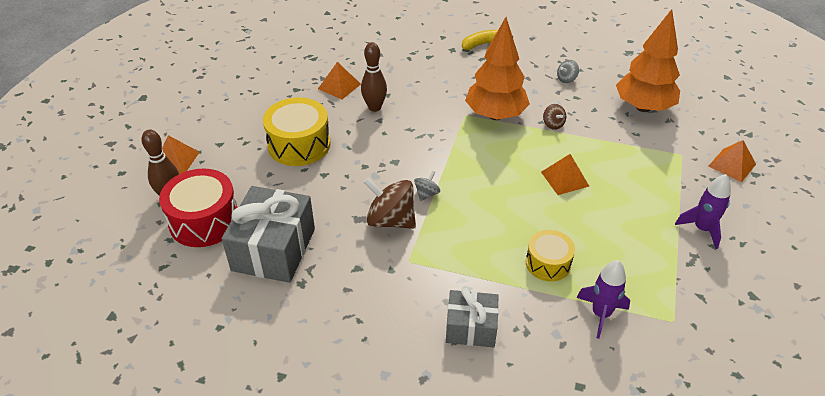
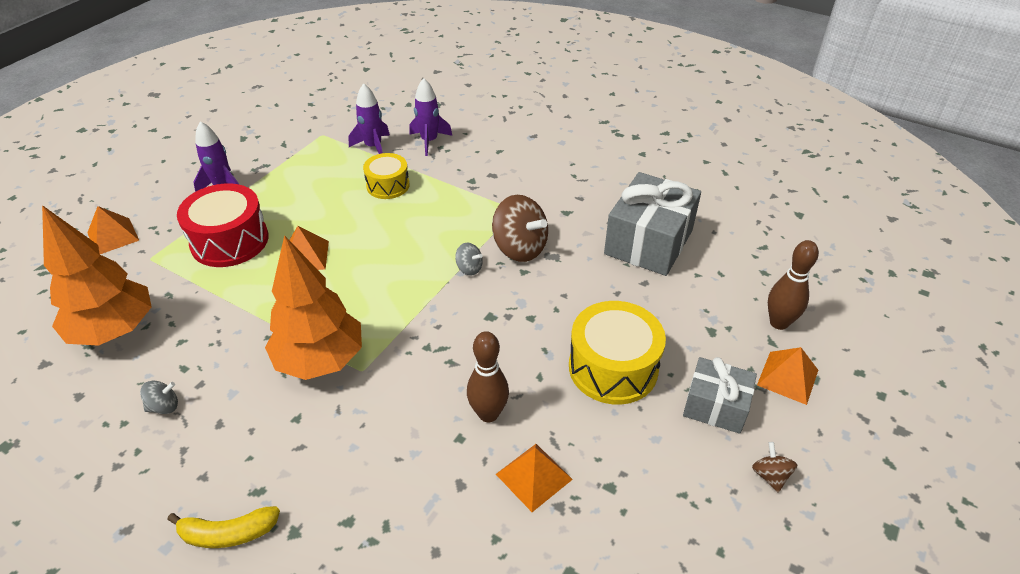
camera: 165 degrees left, 0 degrees up
(204, 221) = (729, 285): red drum -> red drum (230, 241)
(426, 194) = (469, 268): grey spinning top -> grey spinning top turned 105 degrees counterclockwise
(471, 328) = (482, 156): grey gift -> grey gift (715, 406)
(544, 338) = (429, 141): none -> purple rocket
(553, 124) = (256, 329): brown spinning top -> brown spinning top (770, 476)

